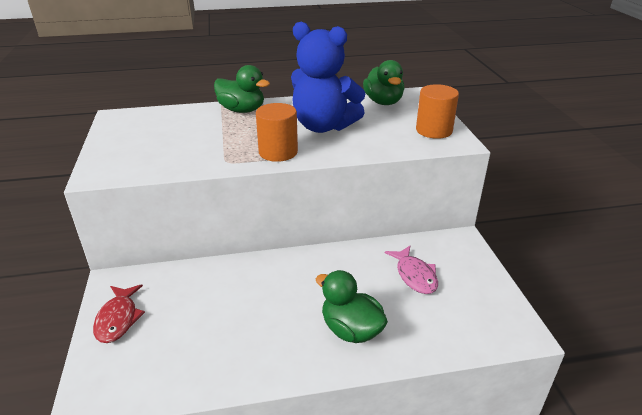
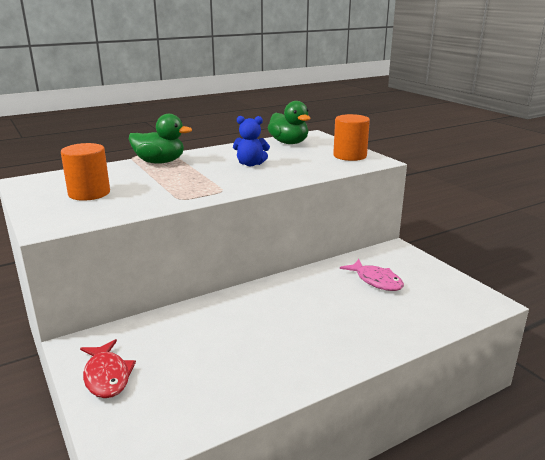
camera: 20 degrees left, 10 degrees down
(278, 152) = (225, 186): orange cylinder -> orange cylinder (89, 193)
(323, 126) = (251, 164): blue teddy bear -> blue teddy bear, size x0.50
(351, 330) = (350, 331): green duck -> none

